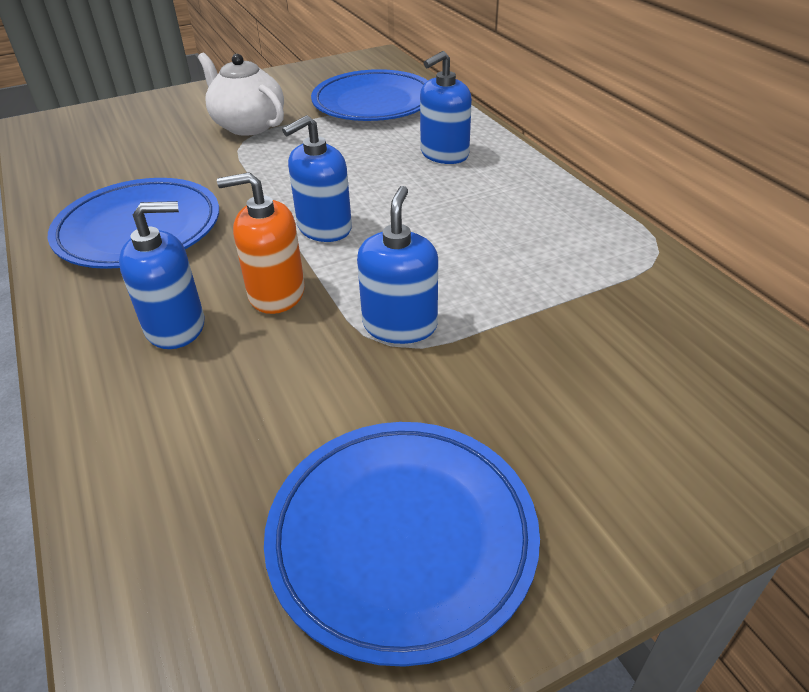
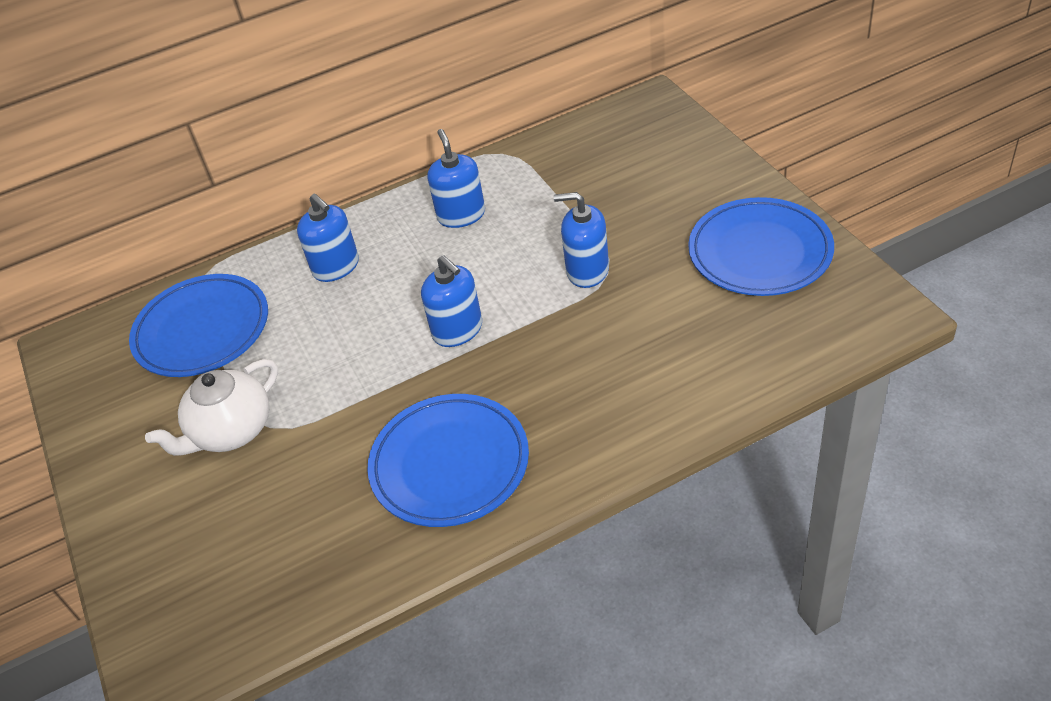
camera: 85 degrees left, 5 degrees up
(175, 327) = (594, 394): blue soap dispenser -> blue soap dispenser (461, 215)
(276, 293) = (551, 343): orange soap dispenser -> none

